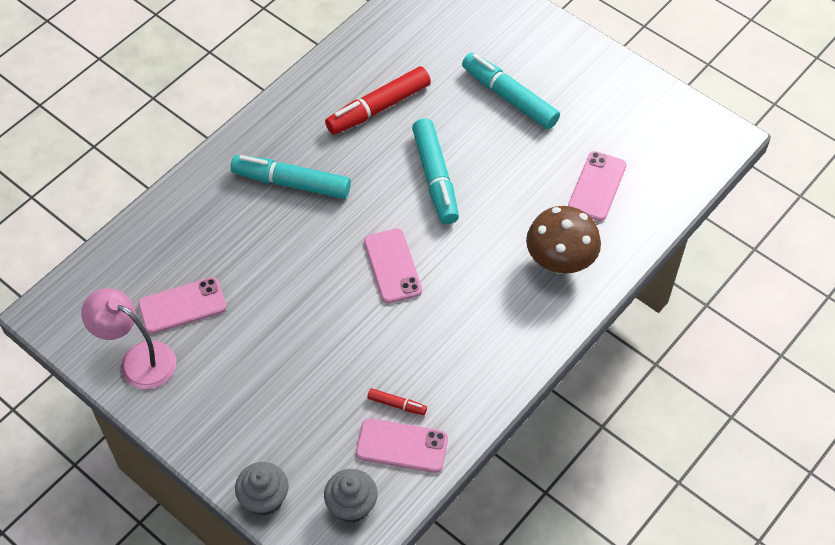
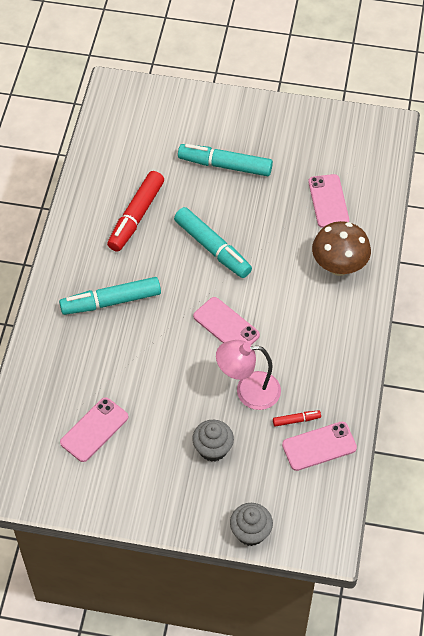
camera: 30 degrees left, 0 degrees up
(138, 360) = (90, 485): pink lamp -> pink lamp (248, 391)
(351, 505) = (313, 504): grey cupcake -> grey cupcake (213, 449)

